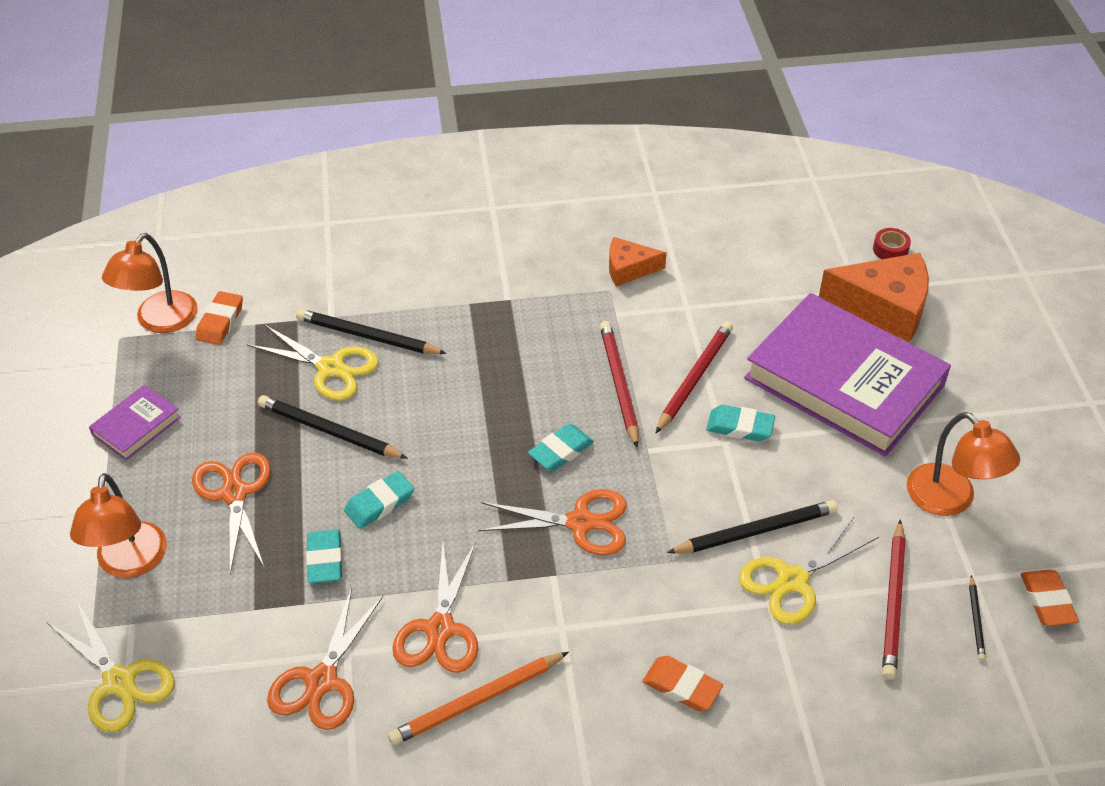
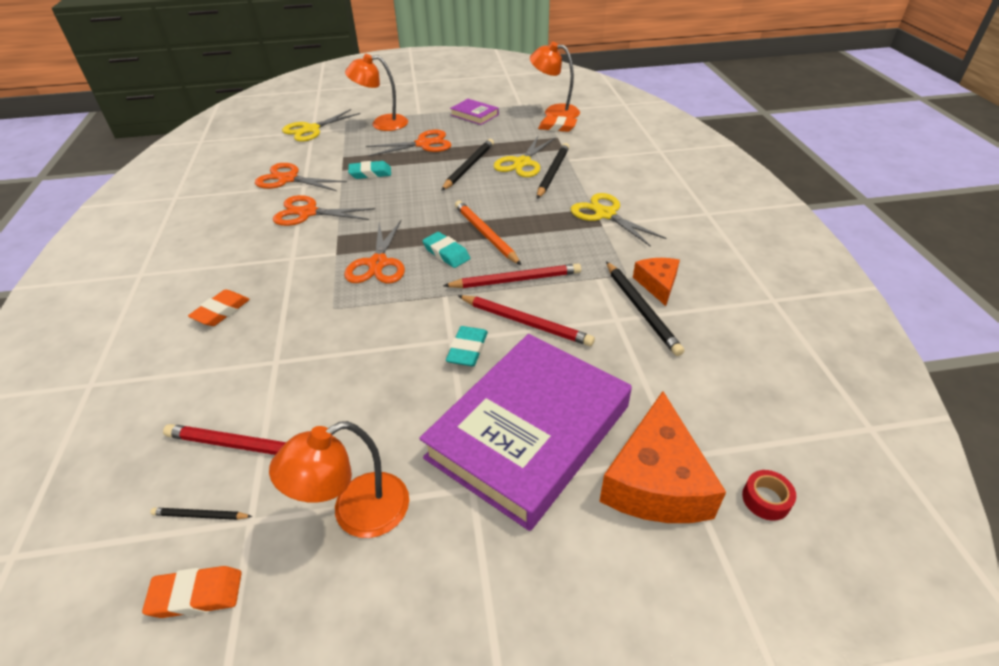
camera: 90 degrees right, 5 degrees down
(379, 503) = (409, 187): turquoise eraser -> none
(477, 700) = (252, 228): orange pencil -> orange pencil (486, 234)
(755, 531) = (349, 355): black pencil -> black pencil (641, 309)
(792, 581) = (292, 376): yellow scissors -> yellow scissors (605, 214)

